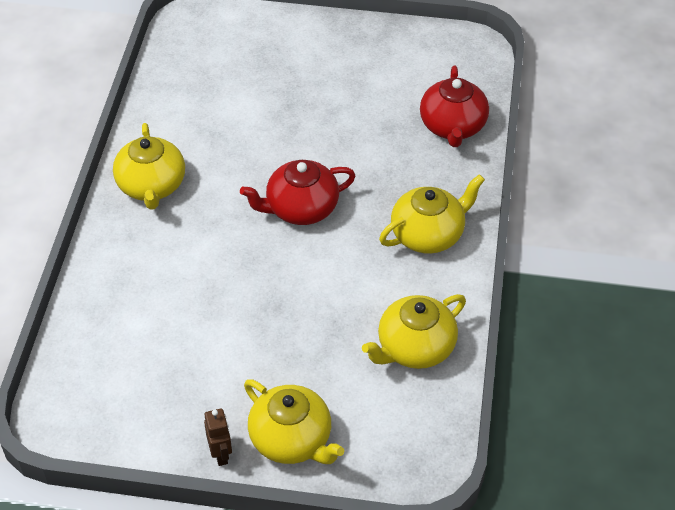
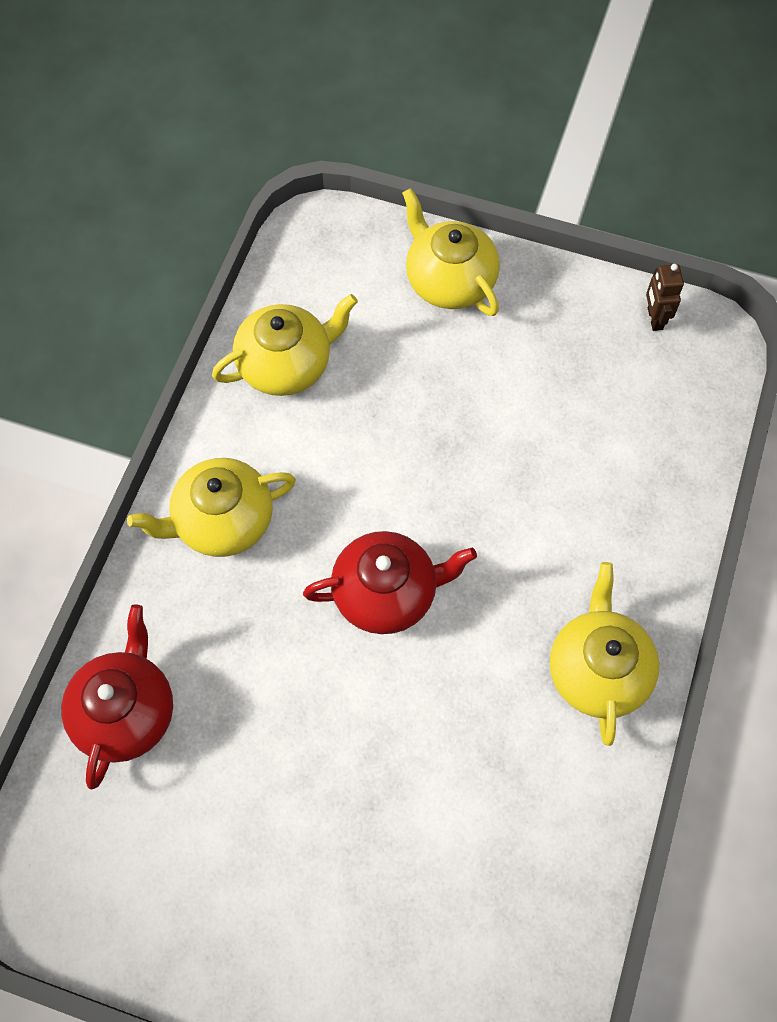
camera: 170 degrees left, 15 degrees up
(221, 454) = (528, 277): brown robot -> brown robot (654, 318)

